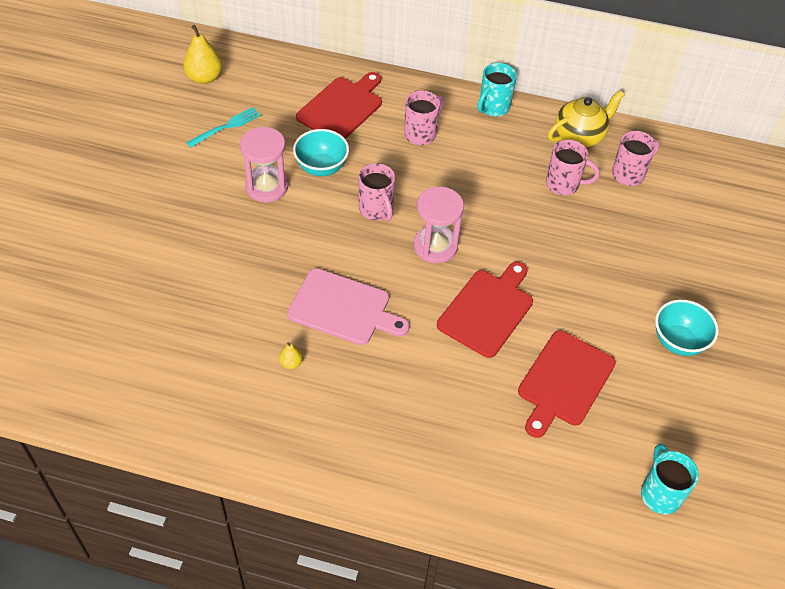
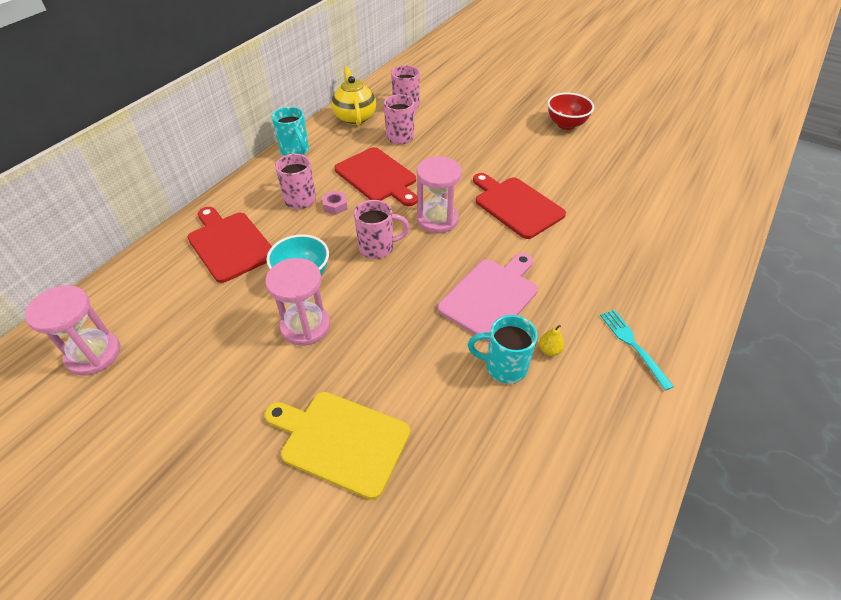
camera: 70 degrees left, 5 degrees down
(166, 239) = (340, 441): none -> yellow cutting board
(204, 78) = (93, 354): yellow pear -> pink hourglass
(226, 126) = (191, 346): turquoise fork -> turquoise fork (632, 345)
(422, 162) = (335, 206): none -> pink nut
(564, 381) = (594, 183): red cutting board -> red cutting board (377, 176)
(660, 493) = (692, 164): turquoise mug -> turquoise mug (504, 367)
(678, 341) = (566, 124): turquoise bowl -> red bowl

